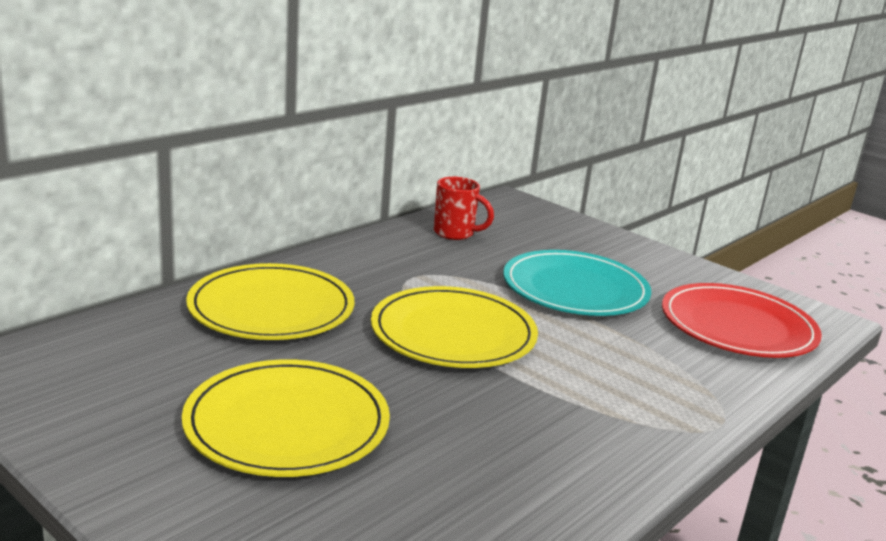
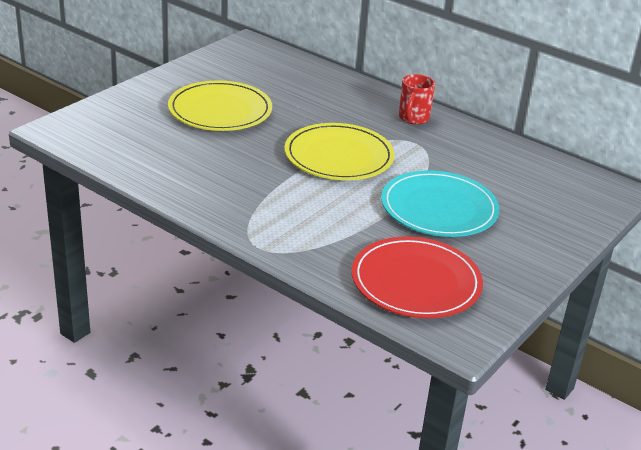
camera: 85 degrees right, 10 degrees up
(271, 308) = (341, 99): yellow plate -> none
(455, 233) = (509, 160): red mug -> red mug (413, 118)

